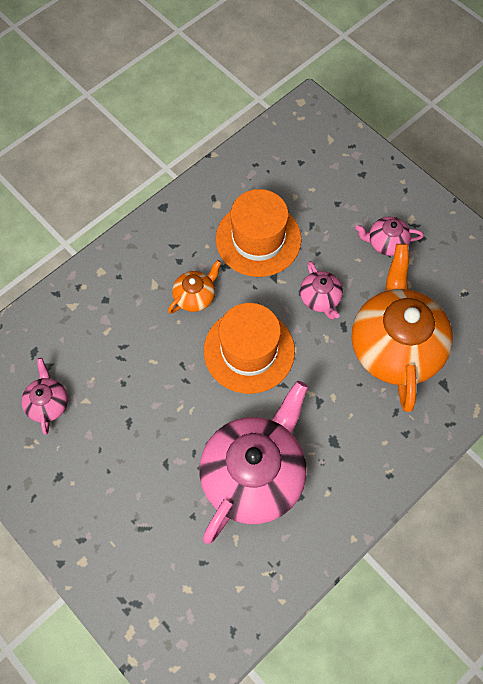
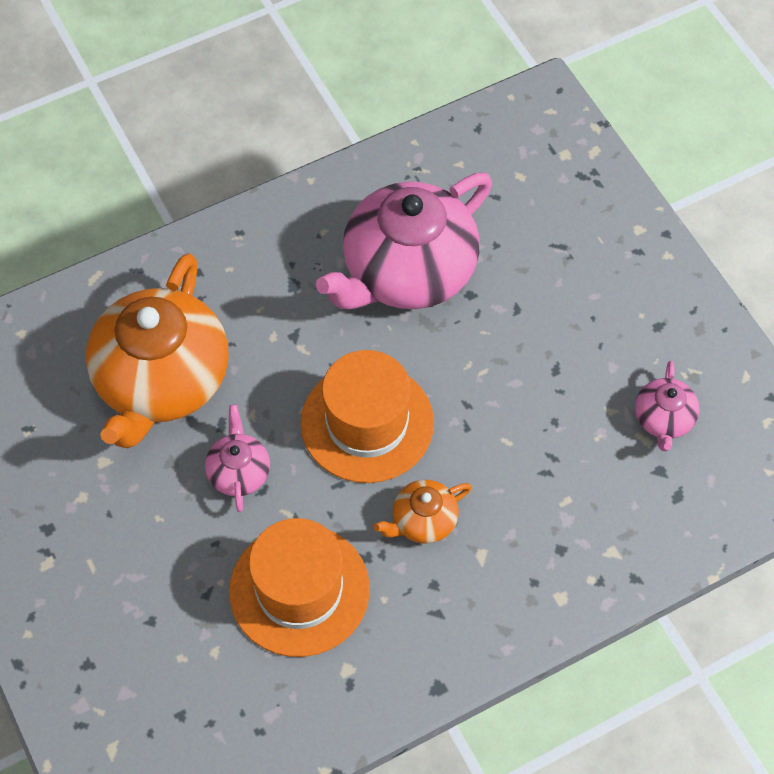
camera: 165 degrees left, 5 degrees down
(386, 243) = (104, 533): pink teapot -> none

